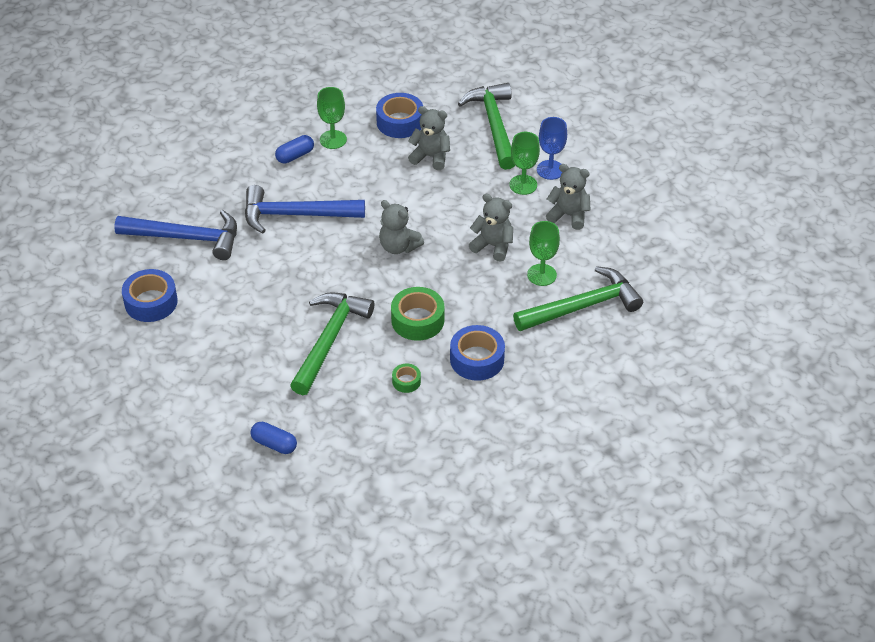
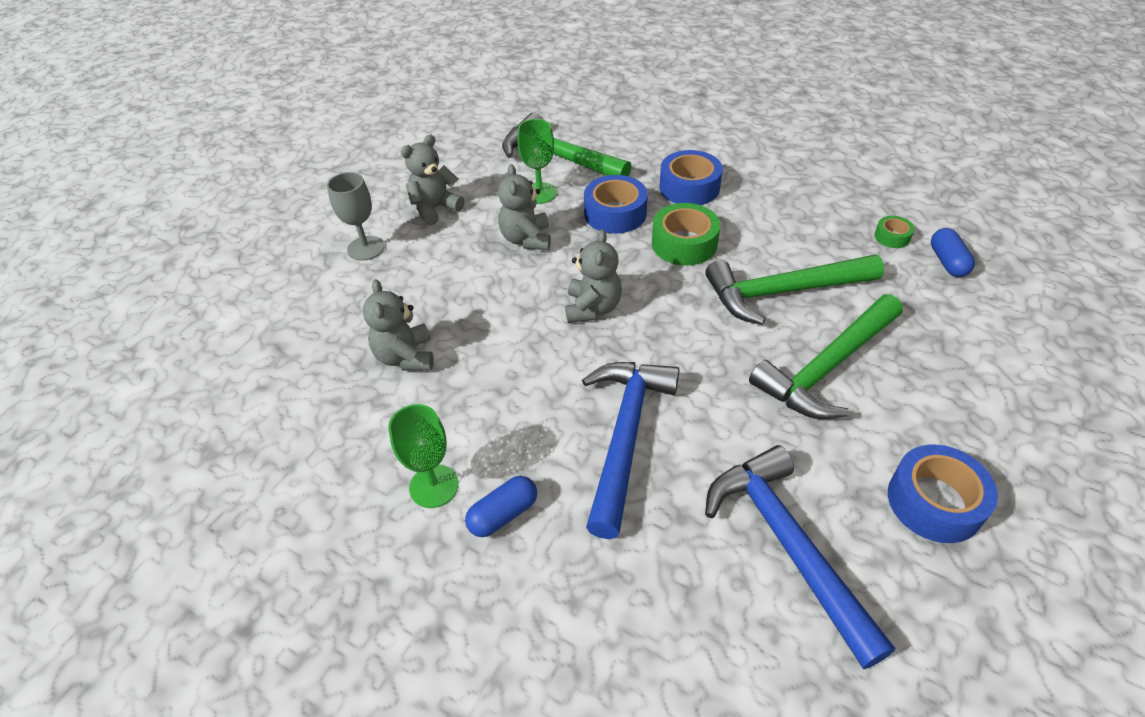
camera: 120 degrees left, 0 degrees up
(295, 156) = (503, 514): blue capsule -> blue capsule turned 60 degrees counterclockwise
(296, 215) = (625, 436): blue hammer -> blue hammer turned 135 degrees counterclockwise
(400, 122) = (346, 426): blue tape -> blue tape (615, 213)
(406, 381) = (766, 216): green tape -> green tape (892, 237)
(494, 125) = (303, 327): green hammer -> green hammer (827, 367)
(523, 185) = (407, 258): green goblet -> none
(550, 170) = (366, 248): blue goblet -> grey goblet
(568, 215) = (435, 209): grey teddy bear -> grey teddy bear turned 60 degrees clockwise

